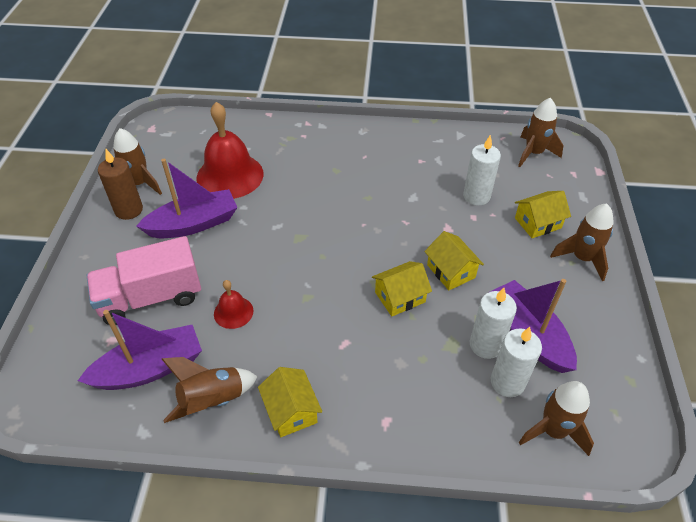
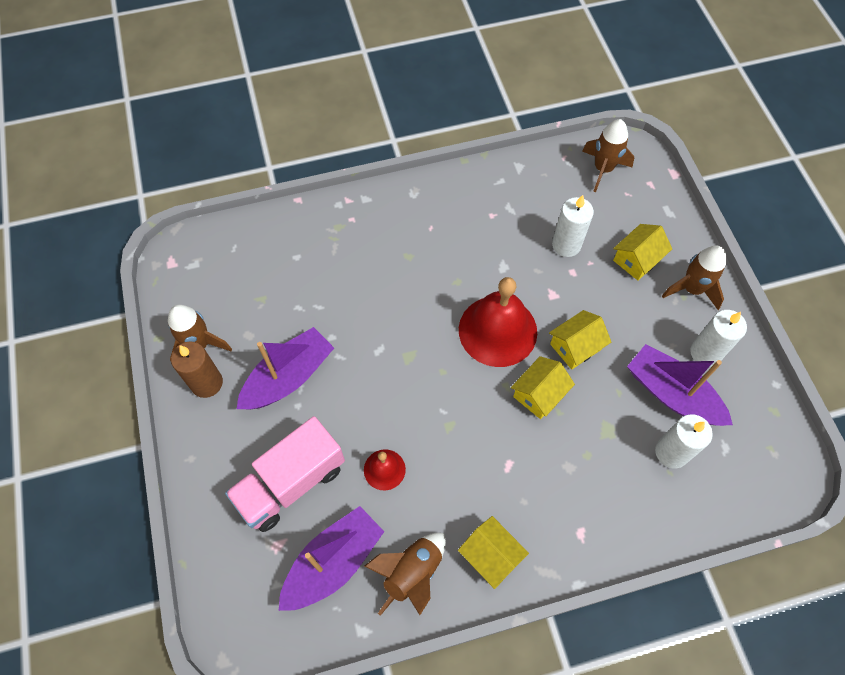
camera: 20 degrees left, 15 degrees up
(230, 175) = (296, 300): red bell -> red bell (497, 330)
(451, 271) = (575, 346): yellow house -> yellow house turned 75 degrees counterclockwise
(485, 345) = (638, 419): white candle -> white candle (705, 353)
(553, 431) = (726, 487): brown rocket -> none

